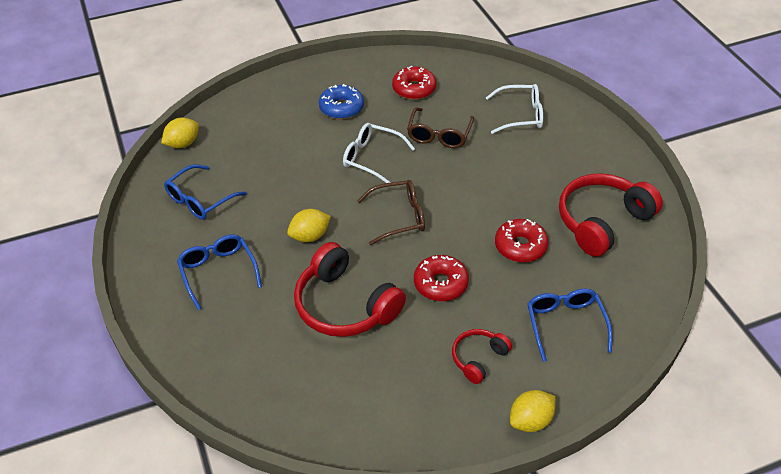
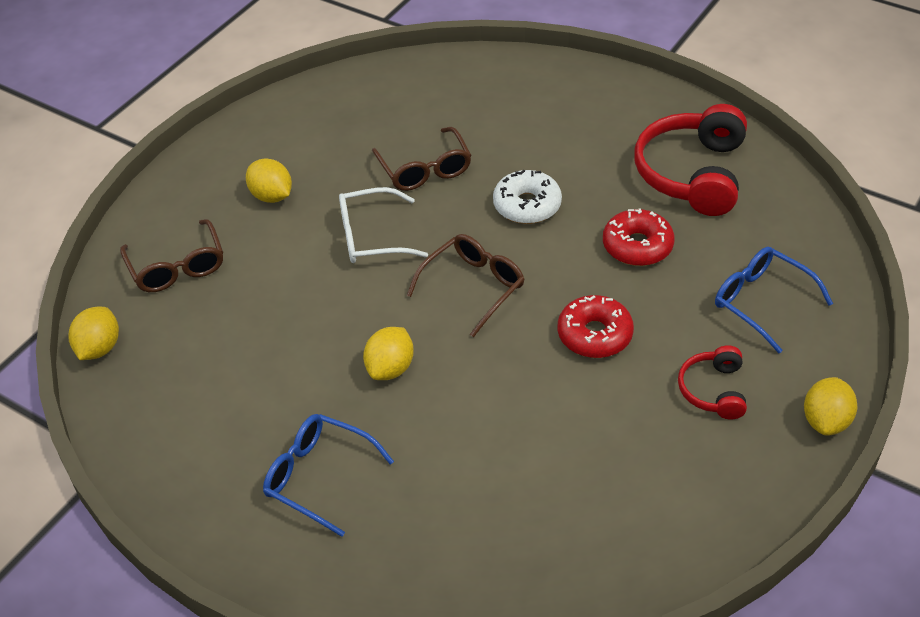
camera: 35 degrees left, 0 degrees up
(200, 200) = (200, 405): blue glasses -> none
(258, 121) = (177, 267): none -> brown glasses
(341, 108) = (271, 196): blue donut -> yellow lemon
(345, 305) = (513, 422): red headphones -> none
(414, 89) = (340, 130): red donut -> none
(477, 186) = (527, 205): none -> white donut
(521, 115) = (495, 101): white glasses -> none

